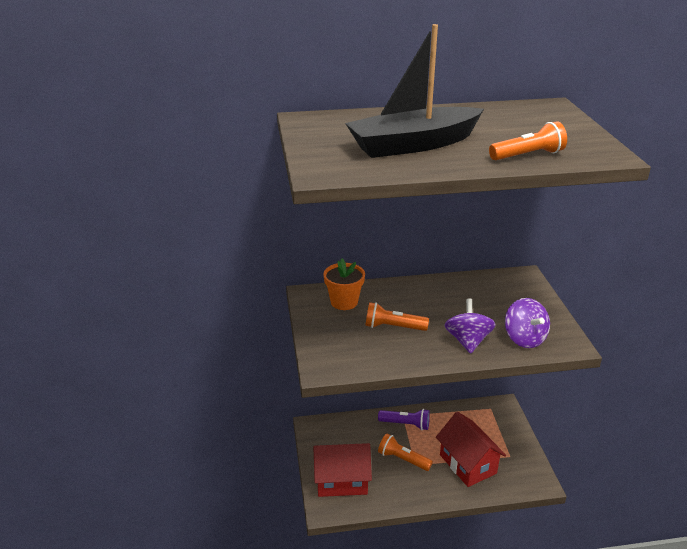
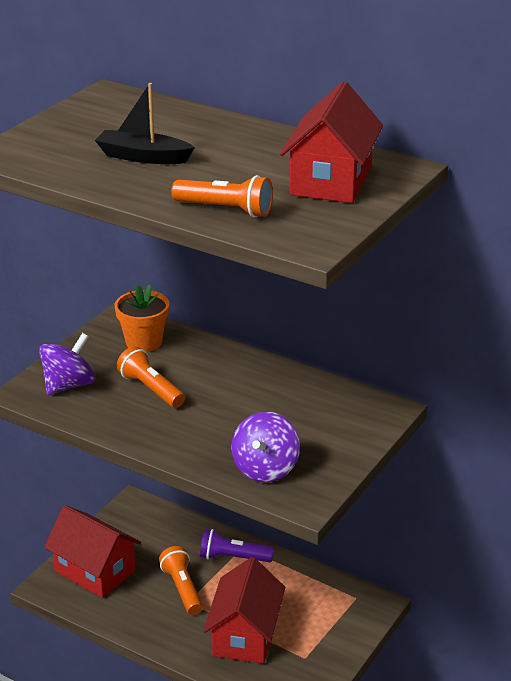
camera: 40 degrees right, 0 degrees up
(405, 424) = (233, 557): purple flashlight -> purple flashlight turned 135 degrees clockwise
(413, 145) = (143, 157): black boat -> black boat, size x0.55
(467, 341) = (201, 440): purple spinning top -> purple spinning top (68, 385)
(538, 122) = (331, 181): none -> red house

